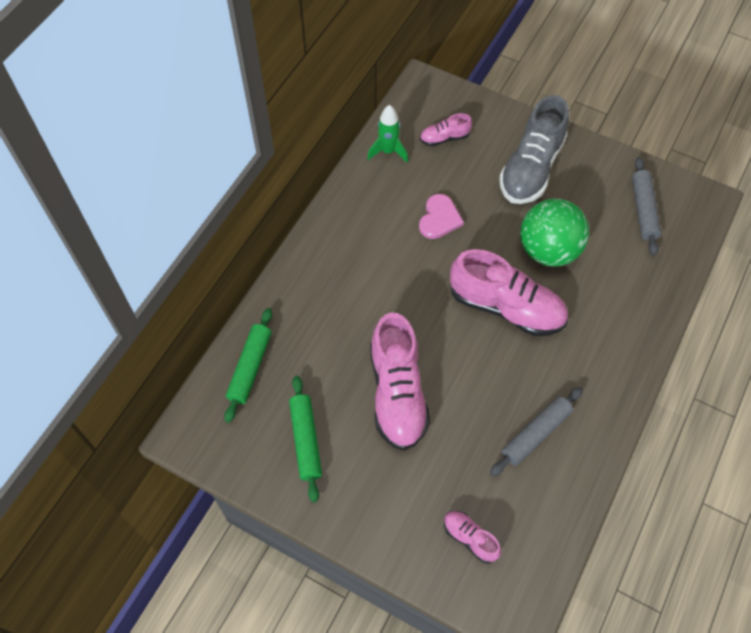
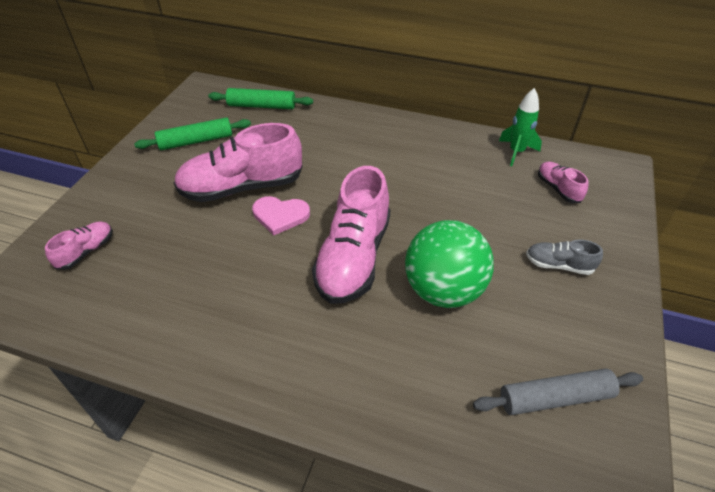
camera: 80 degrees right, 15 degrees down
(439, 218) = (450, 195): pink heart -> pink heart (280, 215)
(531, 168) = (558, 265): grey shoe -> grey shoe, size x0.48
(535, 434) = (196, 295): grey rolling pin -> none

